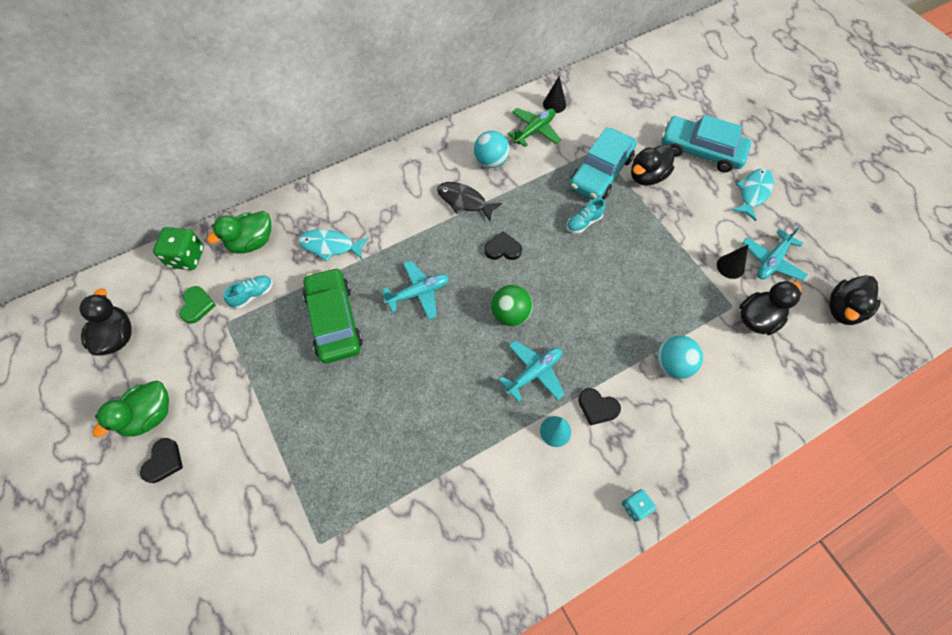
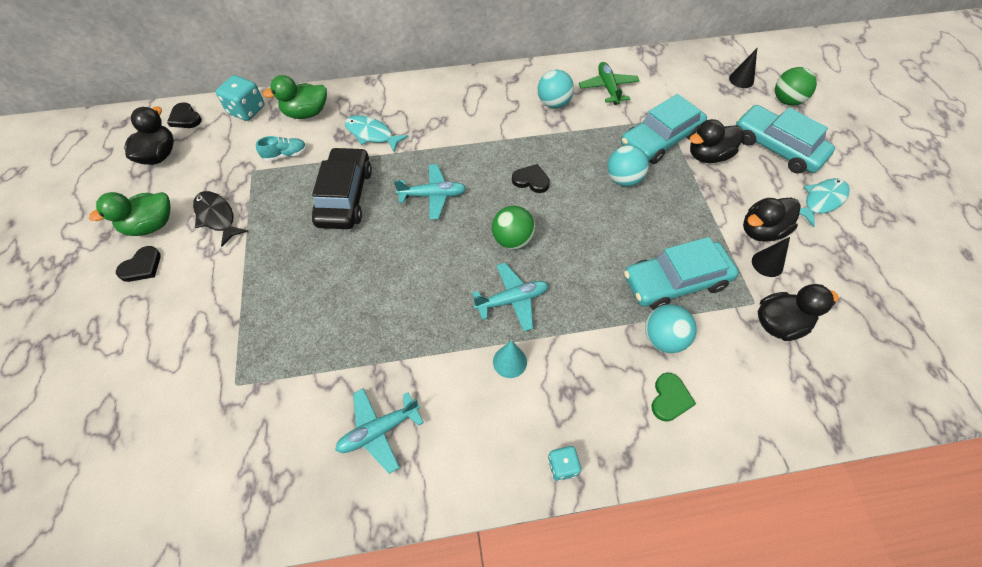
camera: 20 degrees right, 5 degrees down
(186, 257) = (246, 110): green dice -> turquoise dice
(197, 305) = (235, 150): green heart -> green heart (669, 398)
(334, 320) = (345, 196): green car -> black car
(464, 201) = (512, 130): black fish -> black fish (217, 217)
(534, 130) = (608, 88): green plane -> green plane turned 75 degrees counterclockwise
(554, 104) = (638, 70): black cone -> black cone (741, 80)
(583, 222) = (623, 179): turquoise shoe -> turquoise ball
(597, 407) = (563, 354): black heart -> black heart (185, 118)
(663, 308) = (675, 281): none -> turquoise car
(693, 100) = (786, 101): none -> green ball
(771, 261) = (818, 272): turquoise plane -> turquoise plane (379, 430)
(843, 310) = (887, 345): black duck -> black duck (761, 231)

